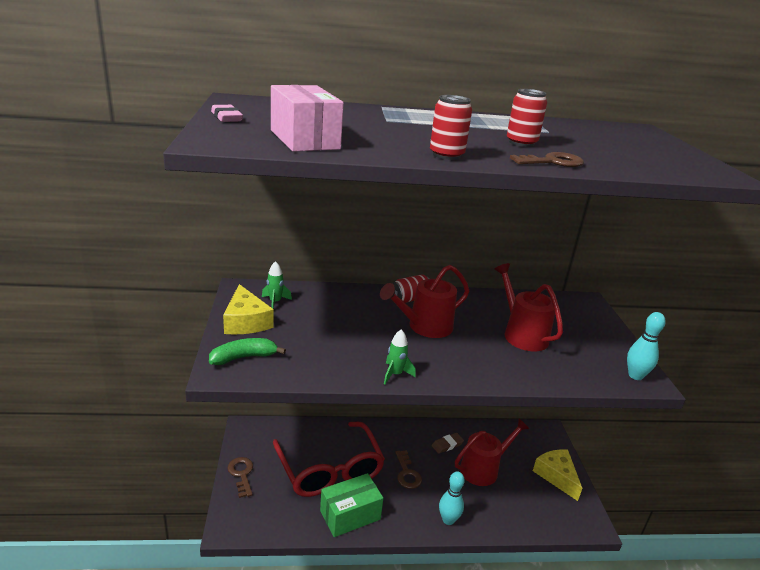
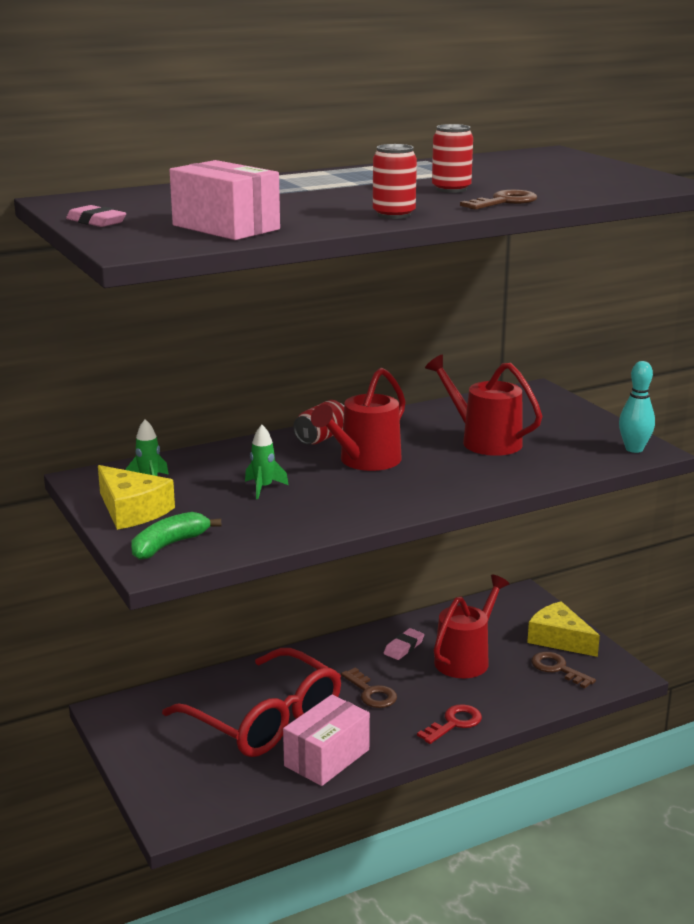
camera: 20 degrees left, 5 degrees down
(241, 474) = (145, 762): brown key -> brown key (557, 669)
(350, 515) = (327, 758): green box -> pink box
(395, 374) = (369, 514): green rocket -> green rocket (263, 488)
(447, 445) = (404, 647): brown eraser -> pink eraser
(448, 520) = (454, 723): turquoise bowling pin -> red key

